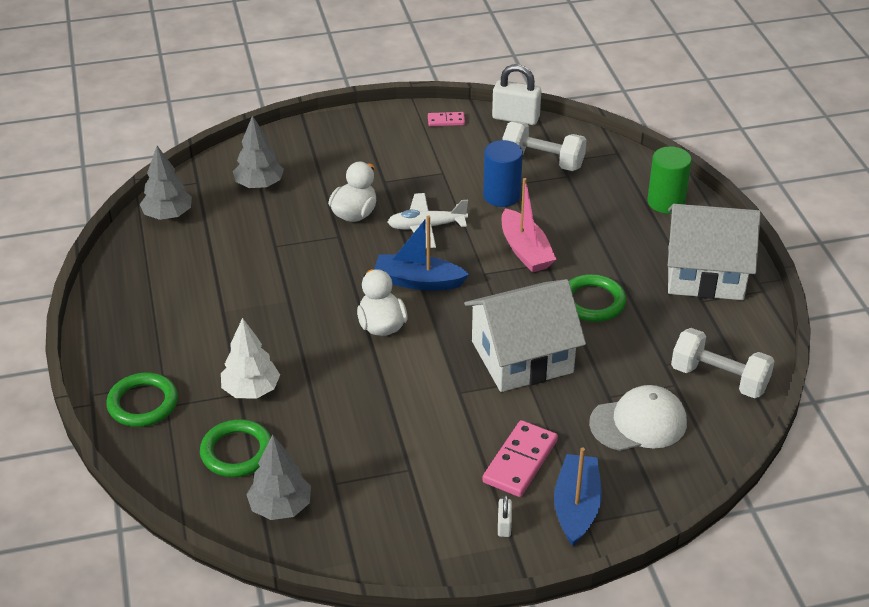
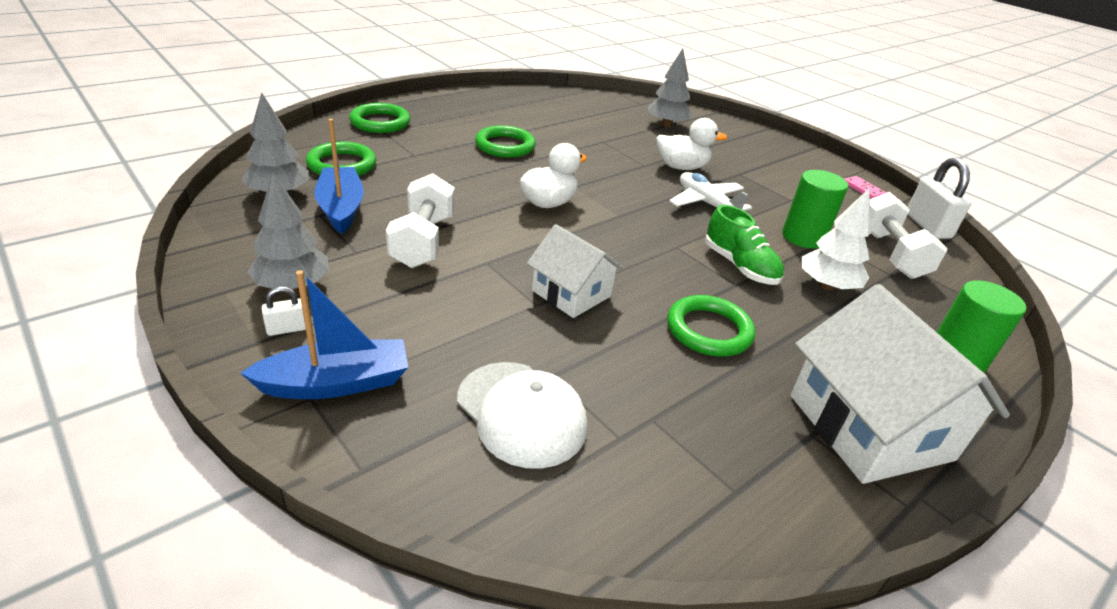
camera: 60 degrees right, 5 degrees down
(168, 215) = (593, 100): grey tree -> grey tree (293, 286)
(251, 320) = (505, 146): none -> green ring
(251, 390) = (421, 159): white tree -> white tree (827, 286)
(418, 281) = (627, 212): blue boat -> blue boat (341, 208)
(501, 196) = (803, 237): blue cylinder -> green cylinder
(520, 461) = (399, 322): pink domino -> none
(522, 357) = (571, 293): white house -> white house, size x0.59
(525, 250) = (740, 266): pink boat -> green shoe
(719, 379) = (669, 488): white dumbbell -> white dumbbell (423, 241)

